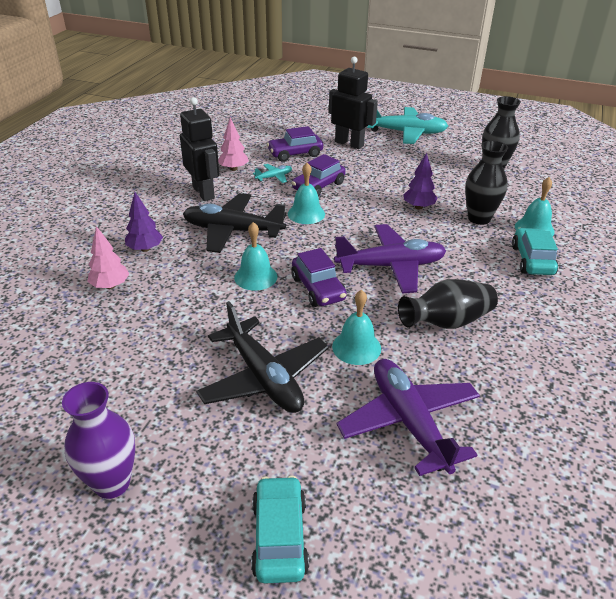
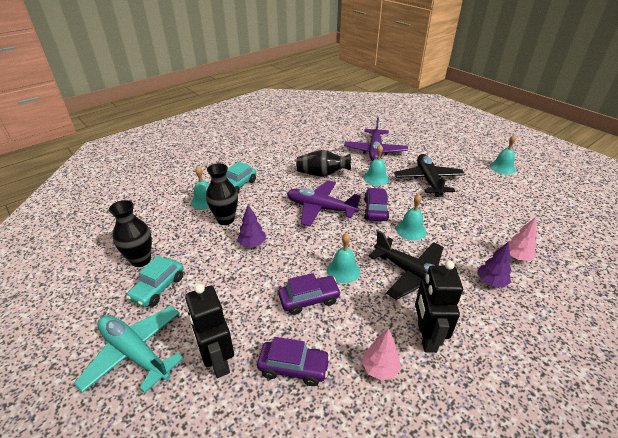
camera: 150 degrees left, 0 degrees up
(112, 483) = (502, 167): purple vase -> turquoise bell
(274, 177) = (342, 332): turquoise plane -> none
(279, 537) = (441, 141): turquoise car -> turquoise car (158, 288)

